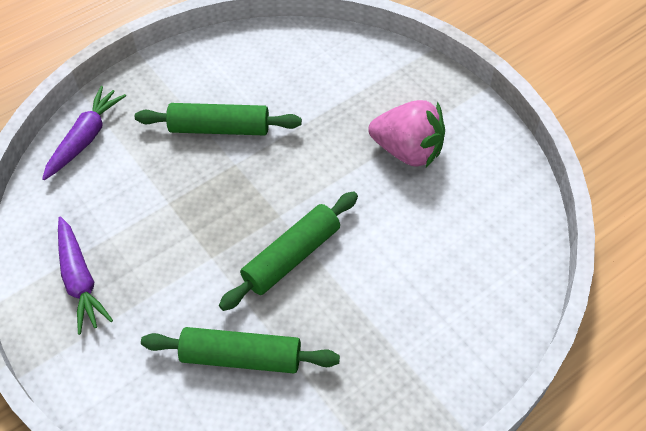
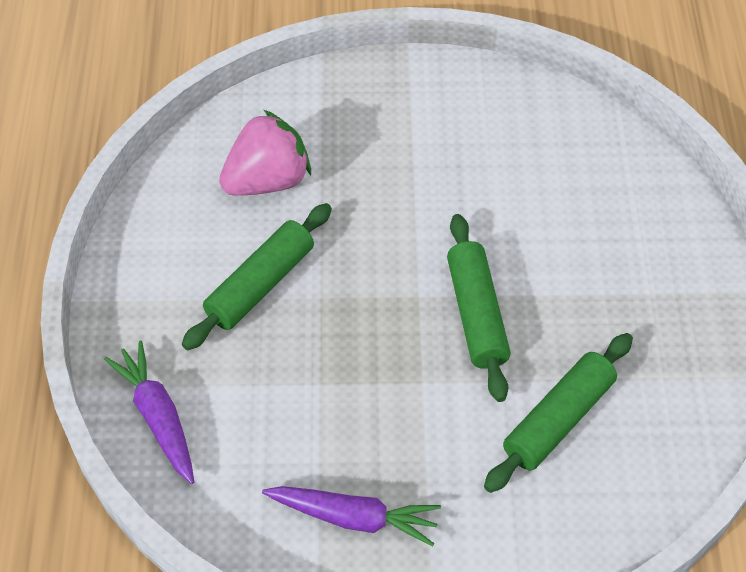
camera: 55 degrees left, 0 degrees up
(407, 151) = (429, 150): pink strawberry -> pink strawberry (267, 180)

